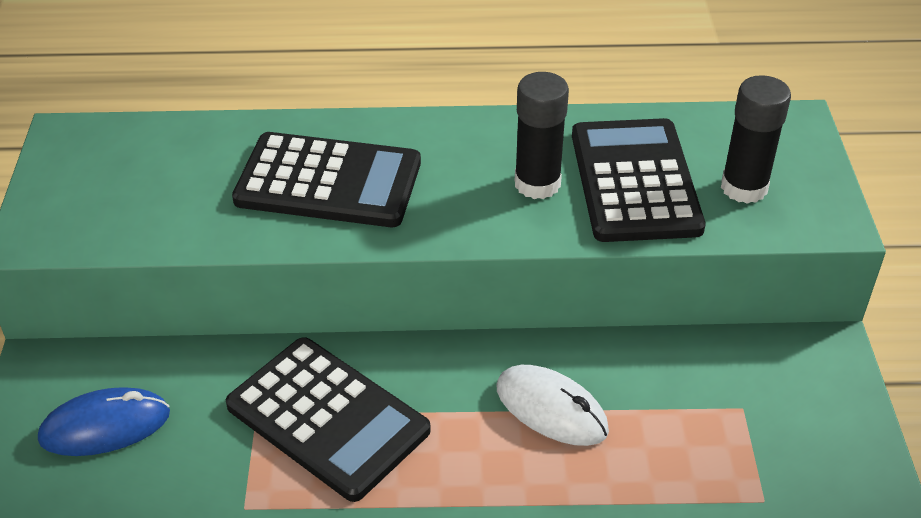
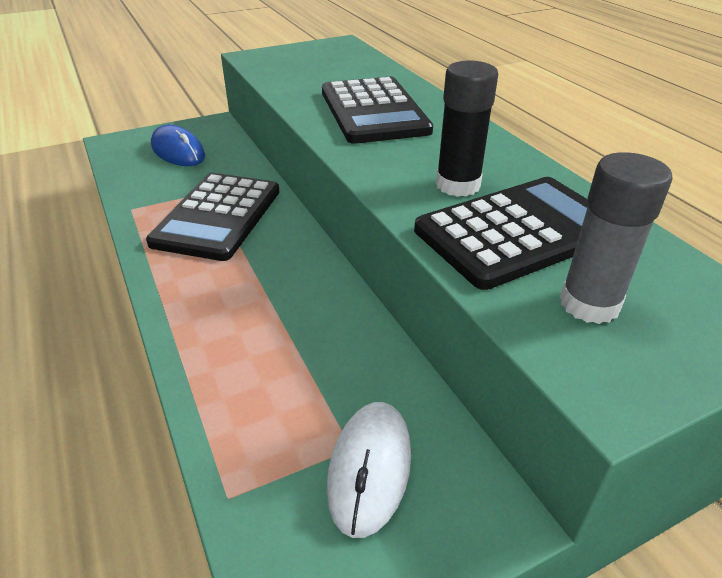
camera: 65 degrees right, 5 degrees down
(551, 409) = (278, 314): white mouse -> white mouse (369, 468)
(744, 188) = (589, 304): black glue stick -> grey glue stick

